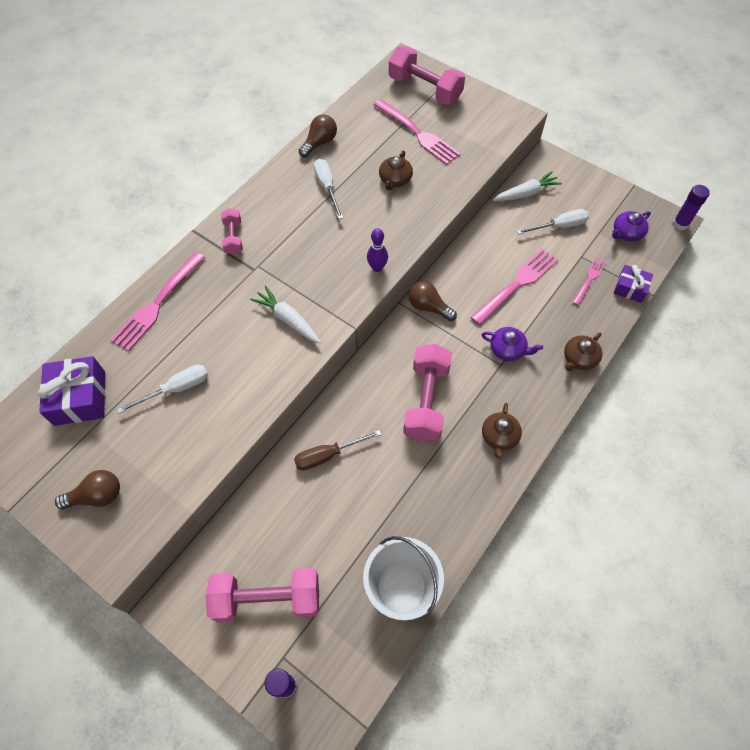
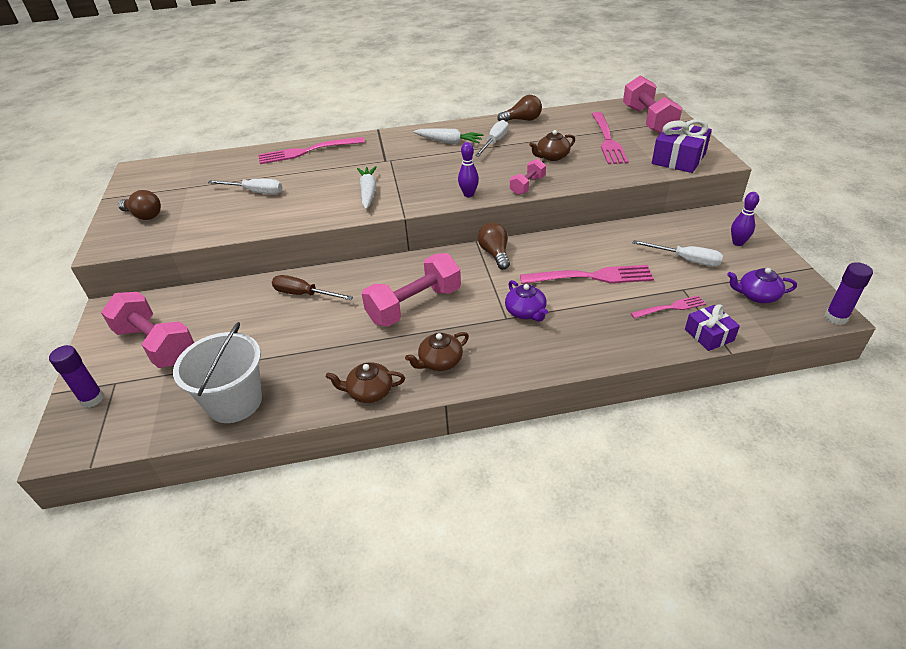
camera: 45 degrees right, 20 degrees down
(80, 398) = (206, 171): purple gift -> purple gift (678, 159)
(233, 238) = (396, 141): pink dumbbell -> pink dumbbell (527, 186)
(526, 193) = (678, 226): white carrot -> white carrot (449, 142)
(575, 187) = (738, 243): none -> purple bowling pin
(579, 358) = (586, 354): brown teapot -> brown teapot (369, 392)

